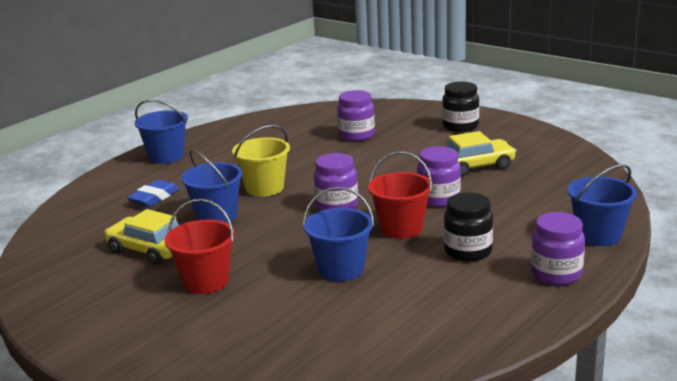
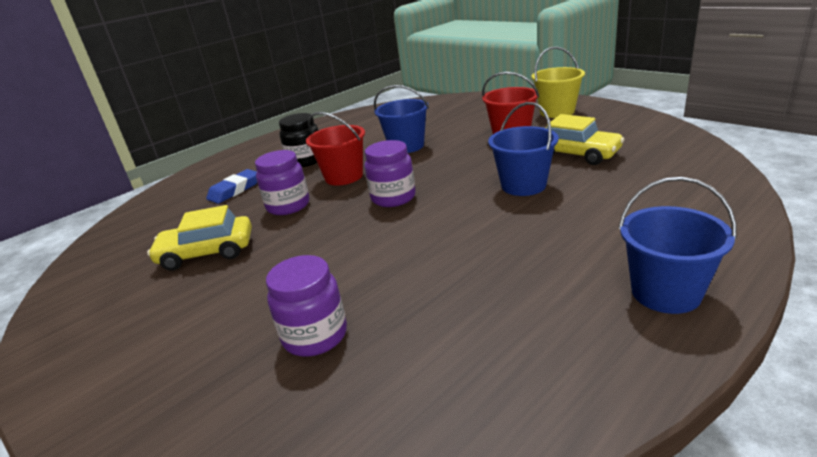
camera: 170 degrees left, 5 degrees up
(154, 198) = (617, 208): blue eraser -> blue eraser (235, 190)
(264, 188) = (474, 221): yellow bucket -> yellow bucket (557, 112)
(460, 126) = (131, 351): black jar -> none
(556, 274) = (263, 149): purple jar -> none
(598, 235) = (201, 174): blue bucket -> none

